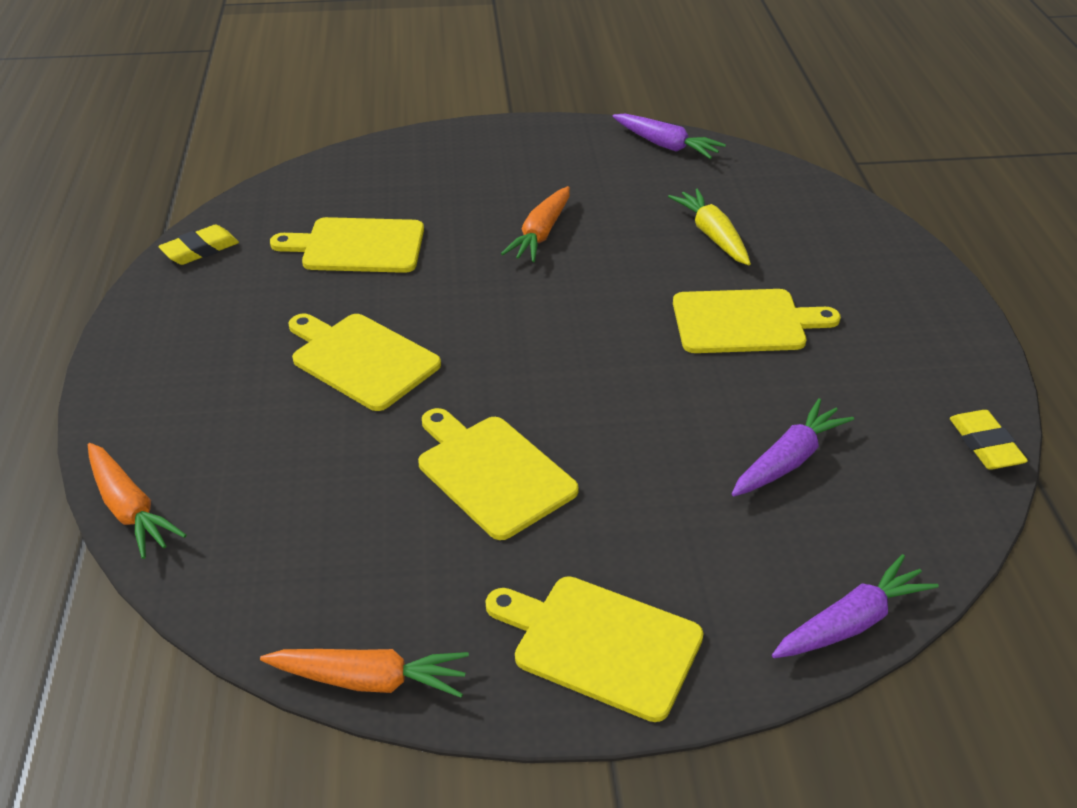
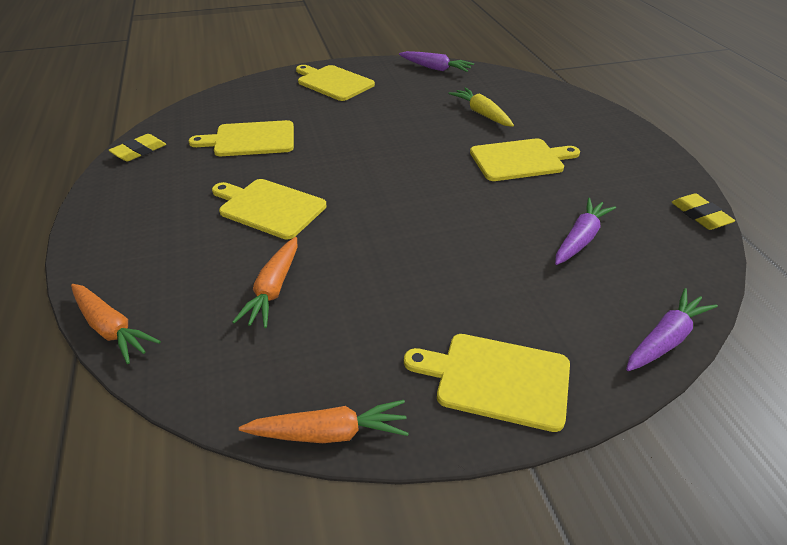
camera: 10 degrees left, 0 degrees up
(492, 472) = (382, 270): yellow cutting board -> yellow cutting board (333, 82)
(541, 234) = (372, 122): orange carrot -> orange carrot (273, 289)

